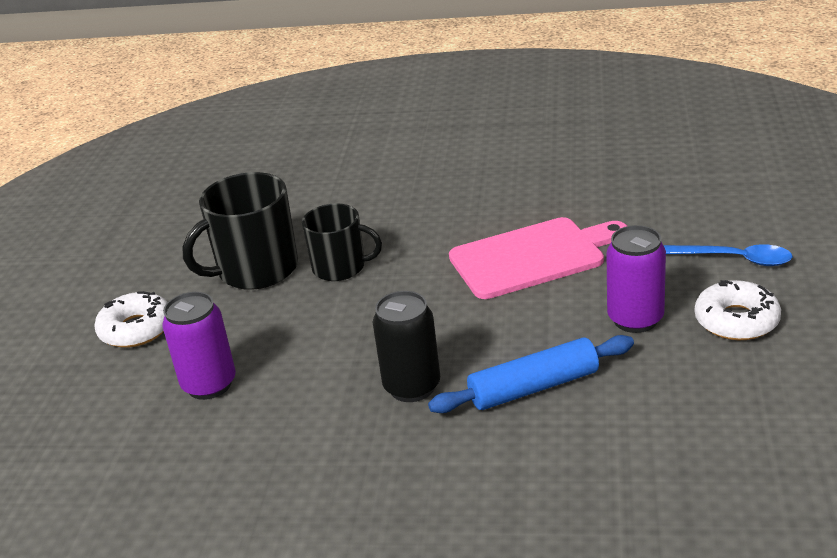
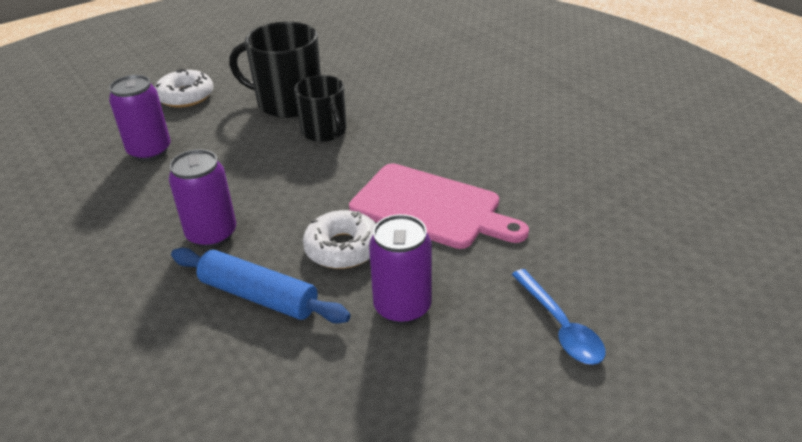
camera: 45 degrees right, 5 degrees up
(412, 387) = (212, 235): black can -> purple can
(736, 320) = (463, 375): white donut -> white donut (342, 248)

